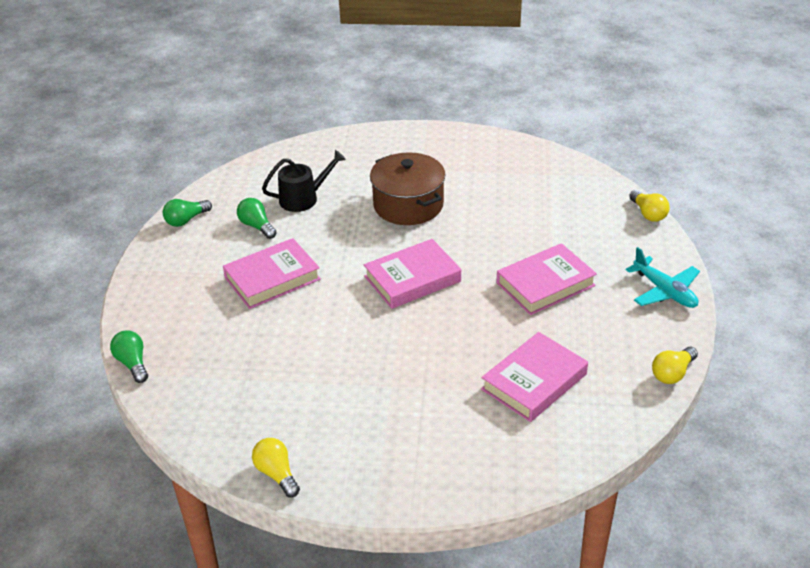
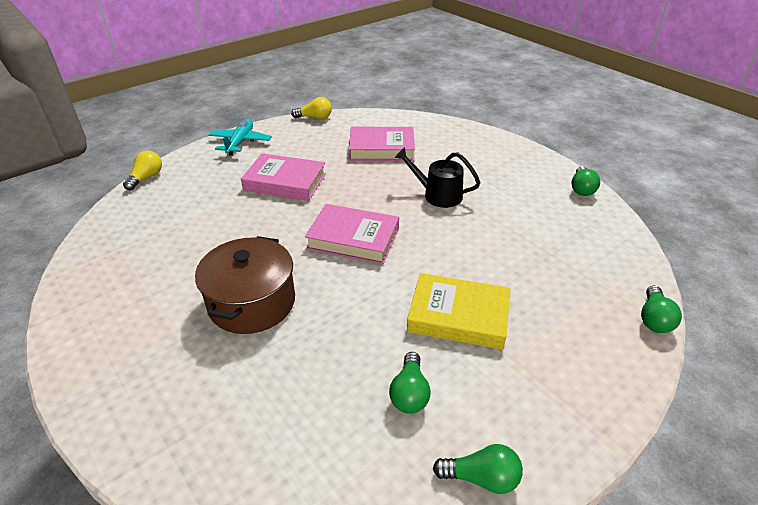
camera: 135 degrees left, 0 degrees up
(272, 278) = (458, 316): pink book -> yellow book
(277, 474) = (581, 189): yellow light bulb -> green light bulb
(303, 198) = (321, 393): black watering can -> black watering can (438, 195)

